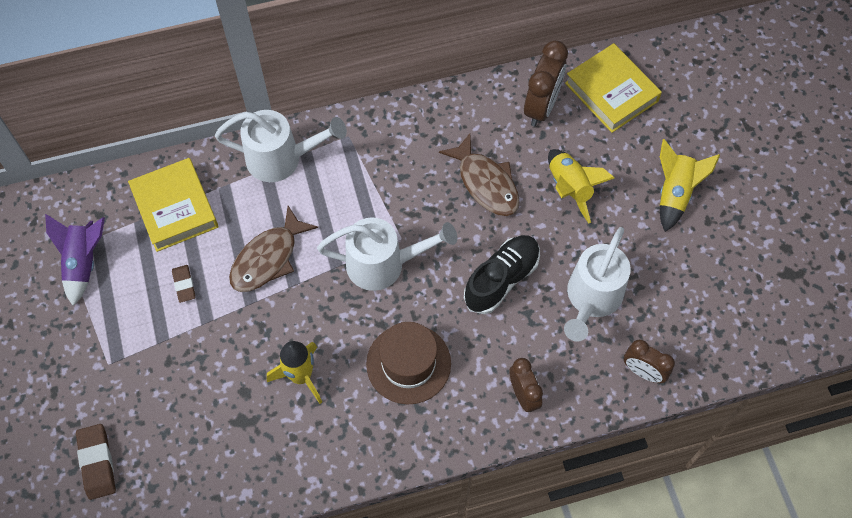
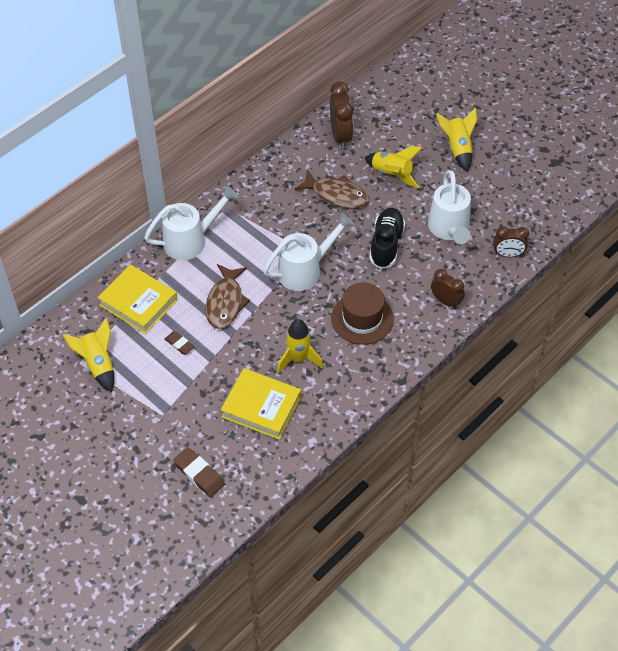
camera: 30 degrees left, 10 degrees down
(83, 263) = (98, 364): purple rocket -> yellow rocket
(611, 92) = (379, 109): yellow book -> yellow book (261, 407)

